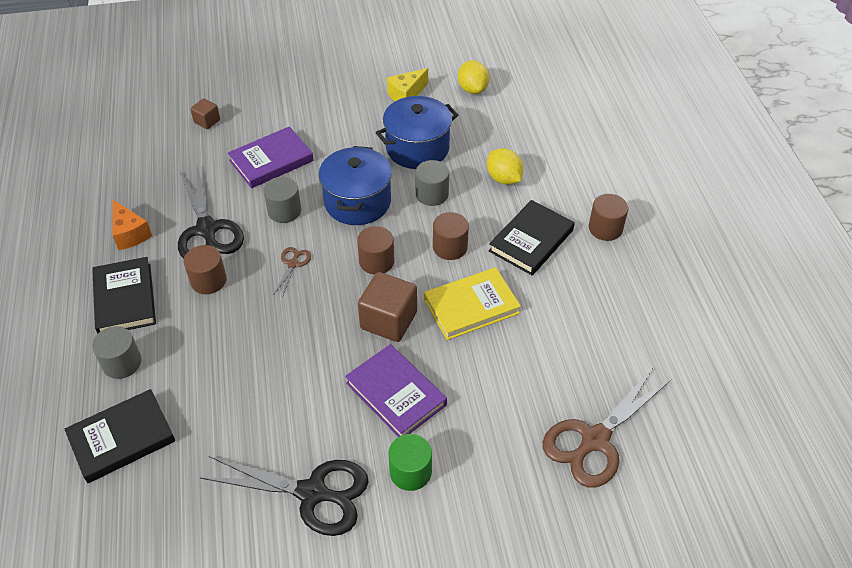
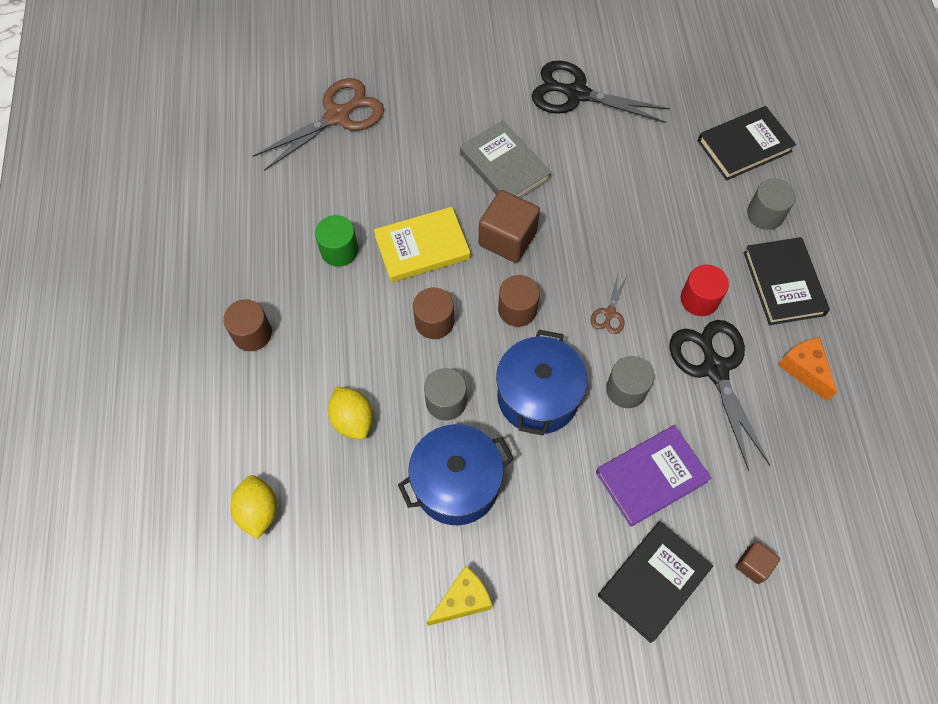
camera: 175 degrees left, 15 degrees up
(208, 280) = (699, 299): brown cylinder -> red cylinder
(396, 394) = (504, 166): purple book -> grey book
(410, 472) = (496, 103): green cylinder -> green cylinder (339, 250)
(472, 89) = (361, 604): yellow lemon -> yellow lemon (258, 511)
(531, 240) = (341, 323): black book -> black book (653, 582)

